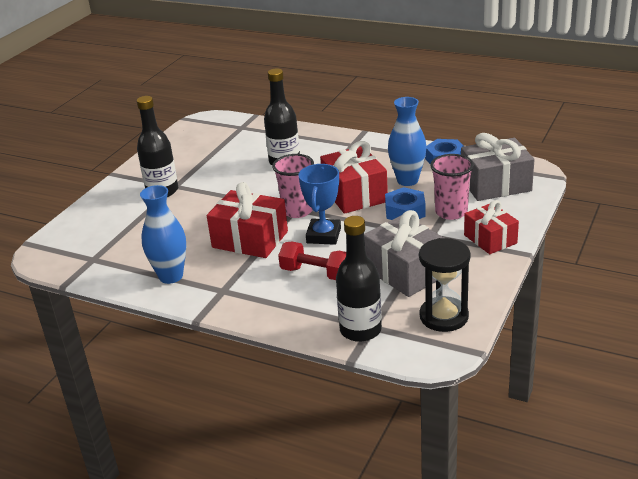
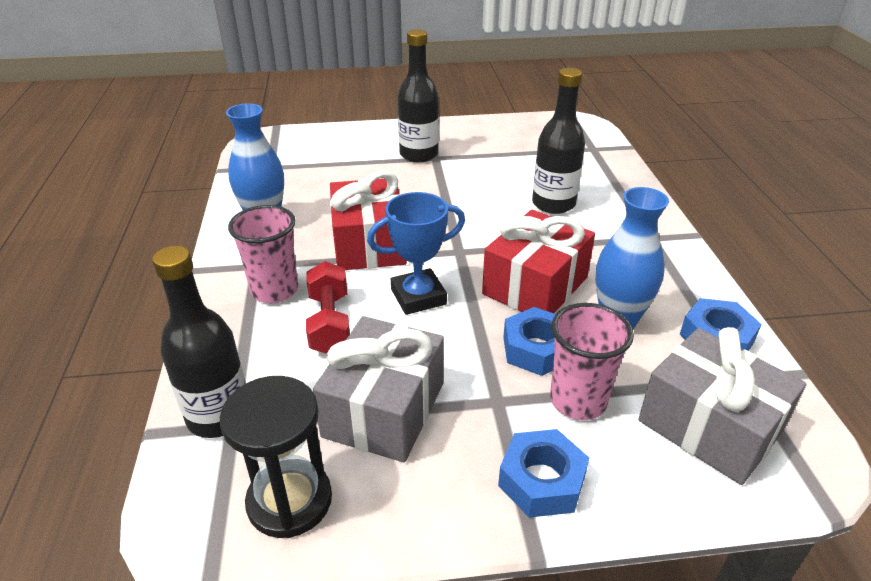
camera: 55 degrees right, 5 degrees up
(297, 211) = (456, 254): pink cup -> pink cup (274, 290)
(490, 239) = (542, 481): red gift -> blue nut

